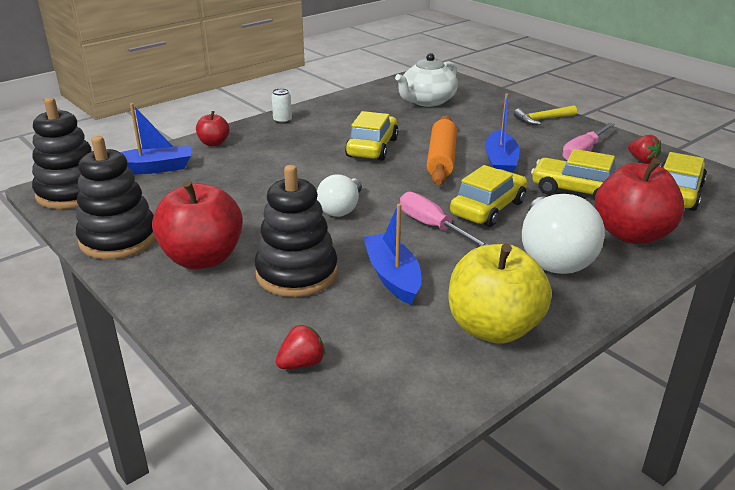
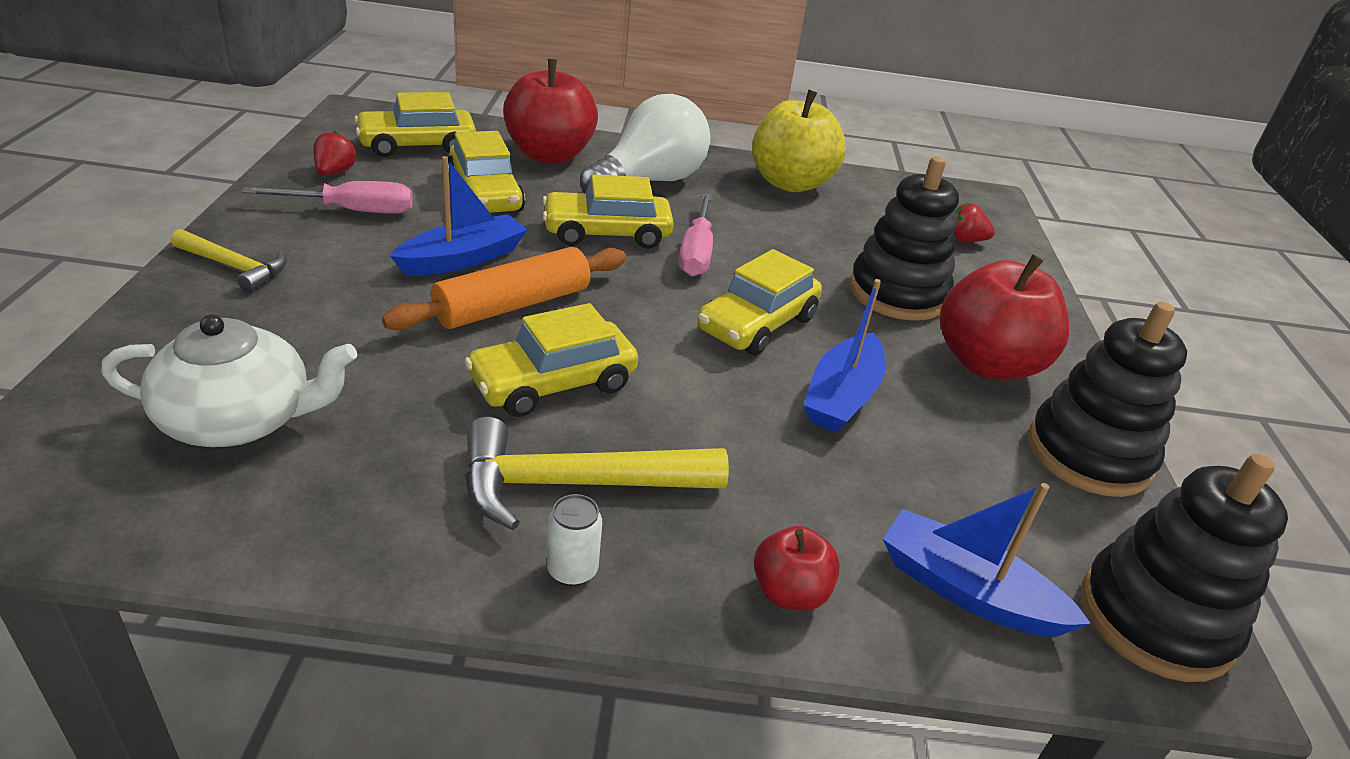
camera: 140 degrees left, 5 degrees up
(314, 132) = (574, 485): none -> yellow hammer
(341, 209) = (757, 324): white light bulb -> yellow car
(392, 276) = (810, 244): blue boat -> blue boat (842, 397)

